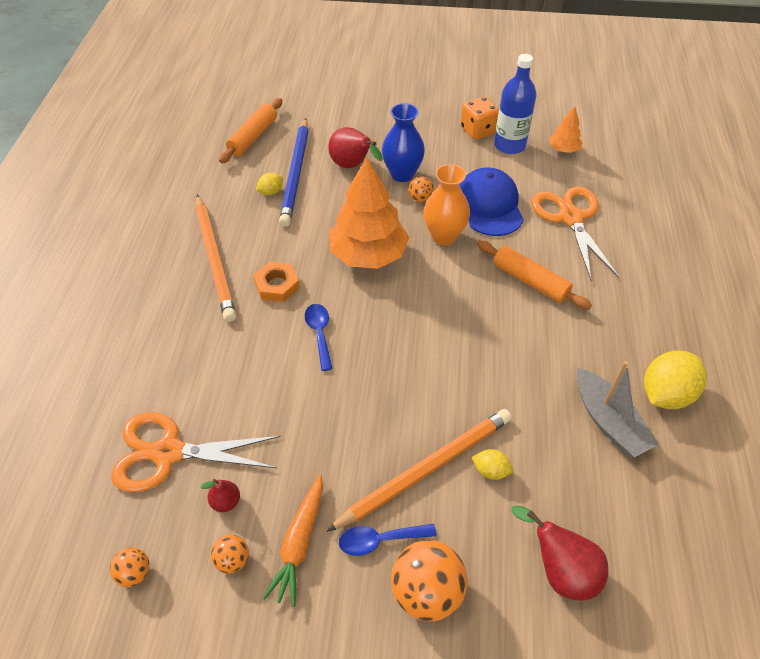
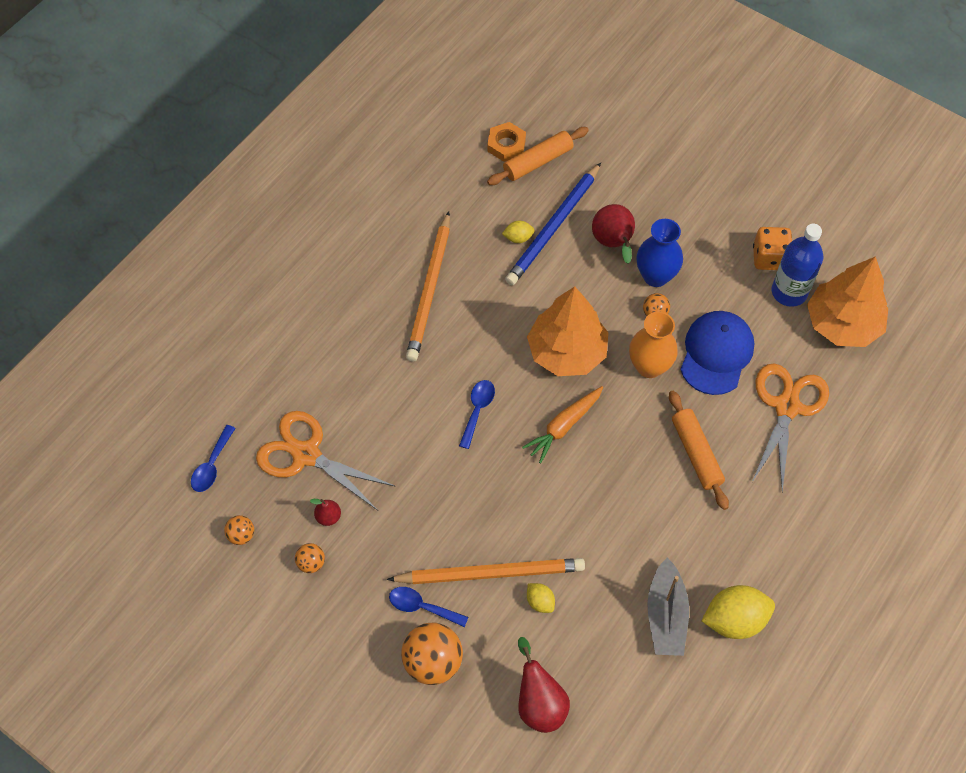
camera: 30 degrees right, 10 degrees up
(63, 515) = (212, 465): none -> blue spoon
(277, 285) = (468, 344): orange nut -> orange nut (506, 145)
(299, 543) = (364, 577): orange carrot -> orange carrot (563, 426)
(563, 149) = (842, 324): orange tree -> orange tree, size x2.10

